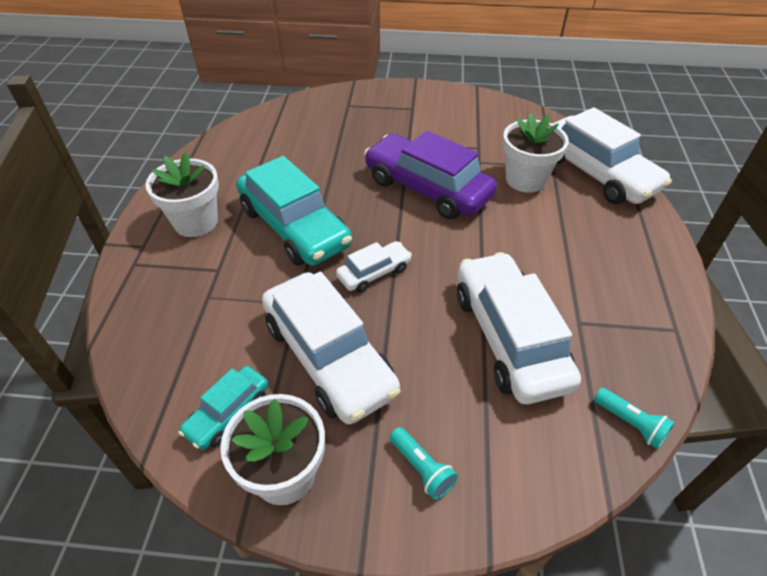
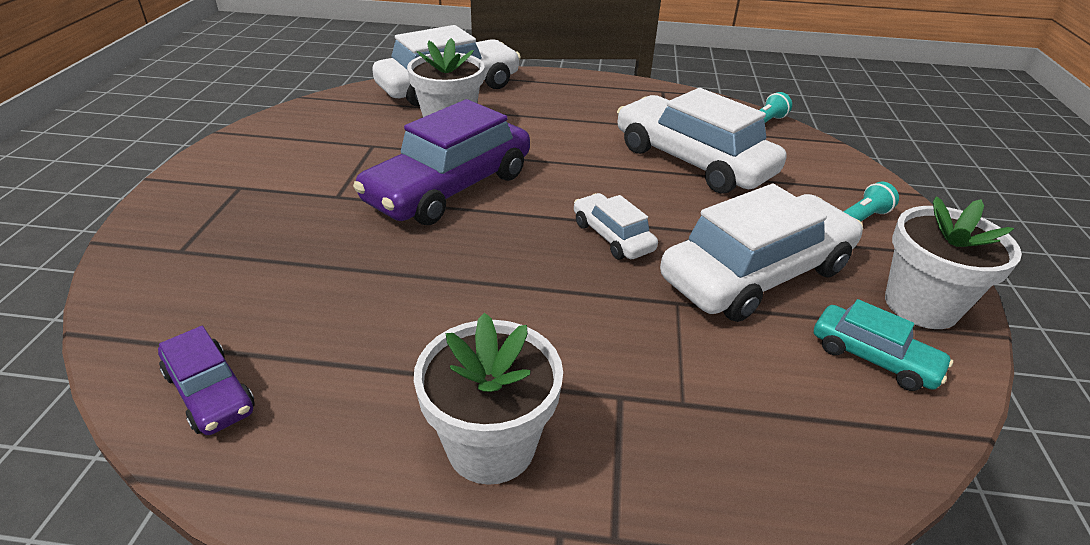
camera: 90 degrees left, 10 degrees down
(245, 137) = (210, 392): none -> purple car
(294, 227) = (517, 309): turquoise car -> none
(509, 337) = (692, 161): white car -> white car turned 60 degrees clockwise

